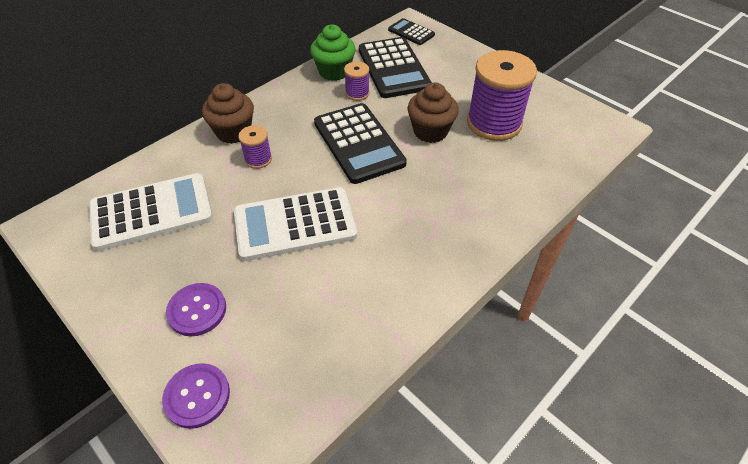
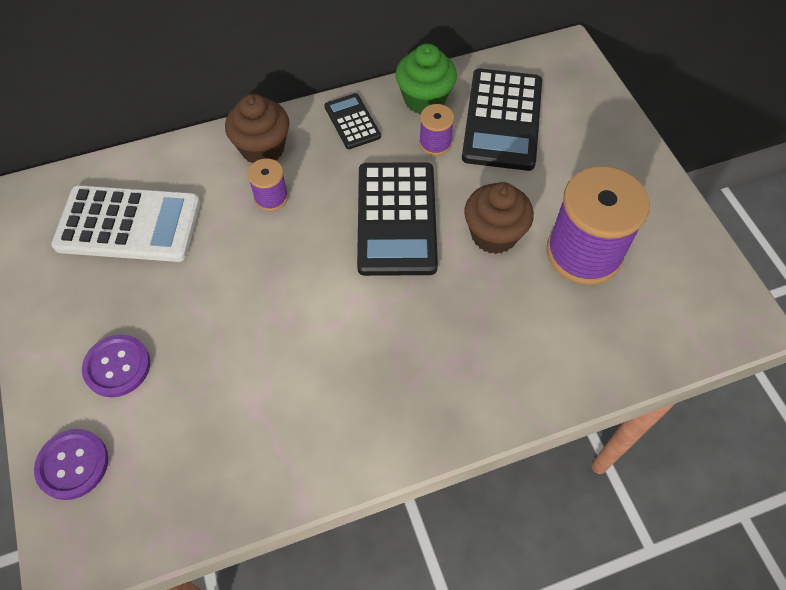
camera: 25 degrees right, 10 degrees up
(295, 224) = (267, 302): white calculator -> none
(411, 32) = (559, 68): black calculator -> black calculator (352, 122)

